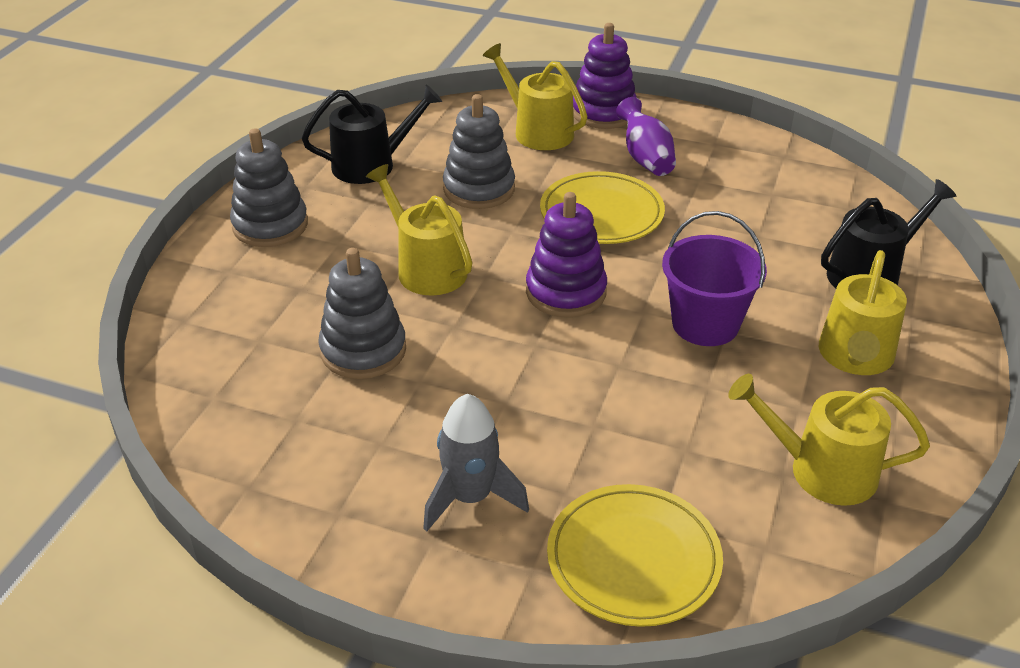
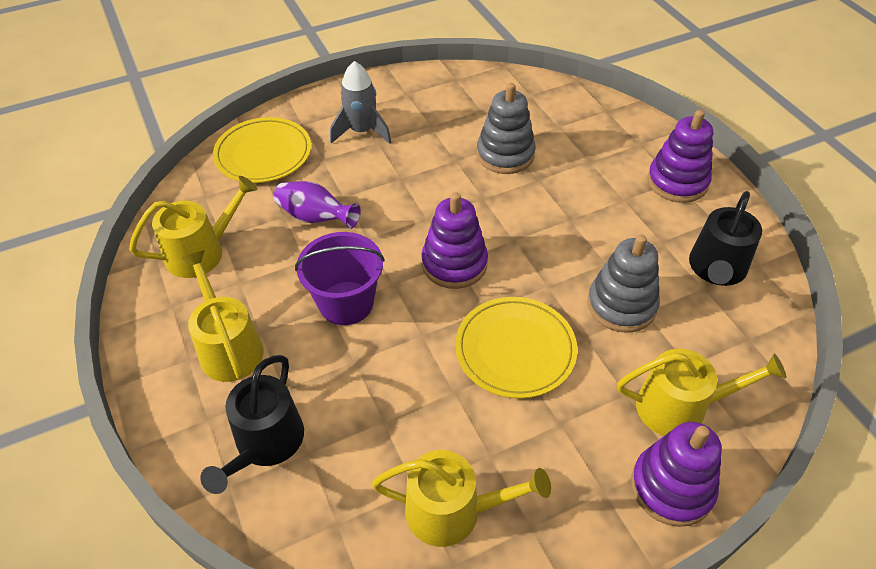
camera: 135 degrees right, 10 degrees up
(270, 225) = (677, 182): grey stacking toy -> purple stacking toy
(426, 268) = (552, 220): yellow watering can -> yellow watering can (452, 511)
(645, 158) = (561, 447): purple vase -> purple vase (315, 218)

